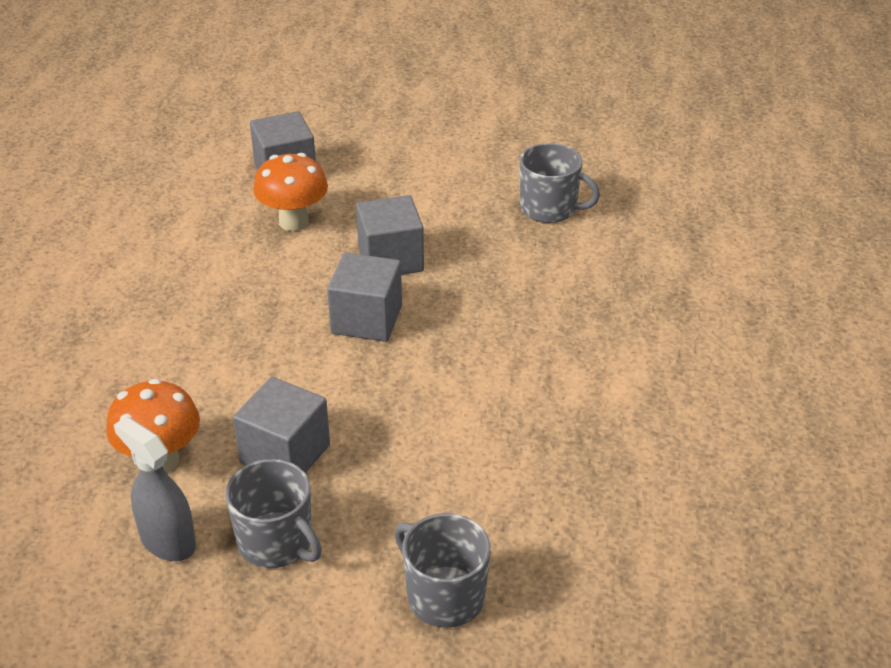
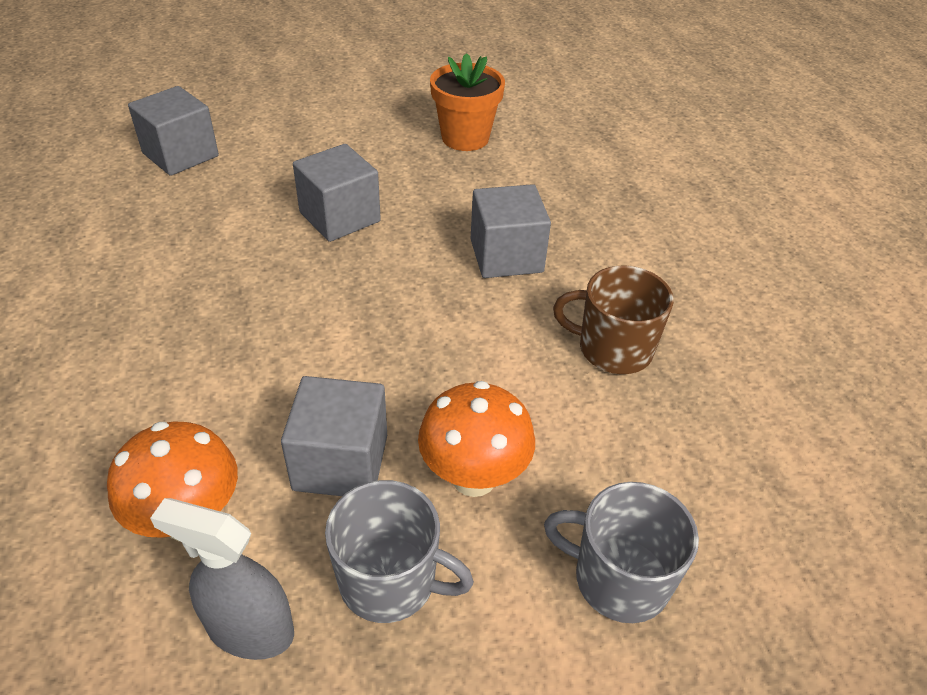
camera: 25 degrees left, 5 degrees up
(293, 222) = (215, 202): orange mushroom -> orange mushroom (473, 477)
(366, 319) = (349, 284): grey cube -> grey cube (506, 256)
(549, 209) = (465, 138): grey mug -> orange flower pot
(559, 432) = (613, 349): none -> brown mug

